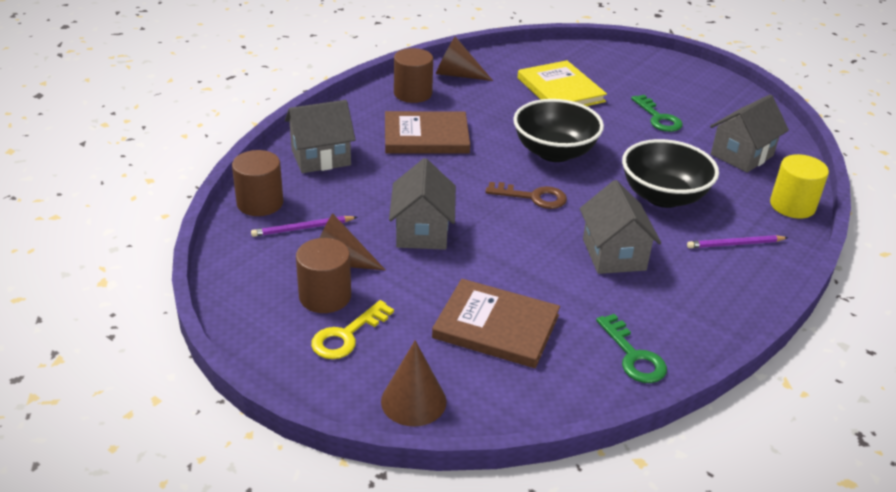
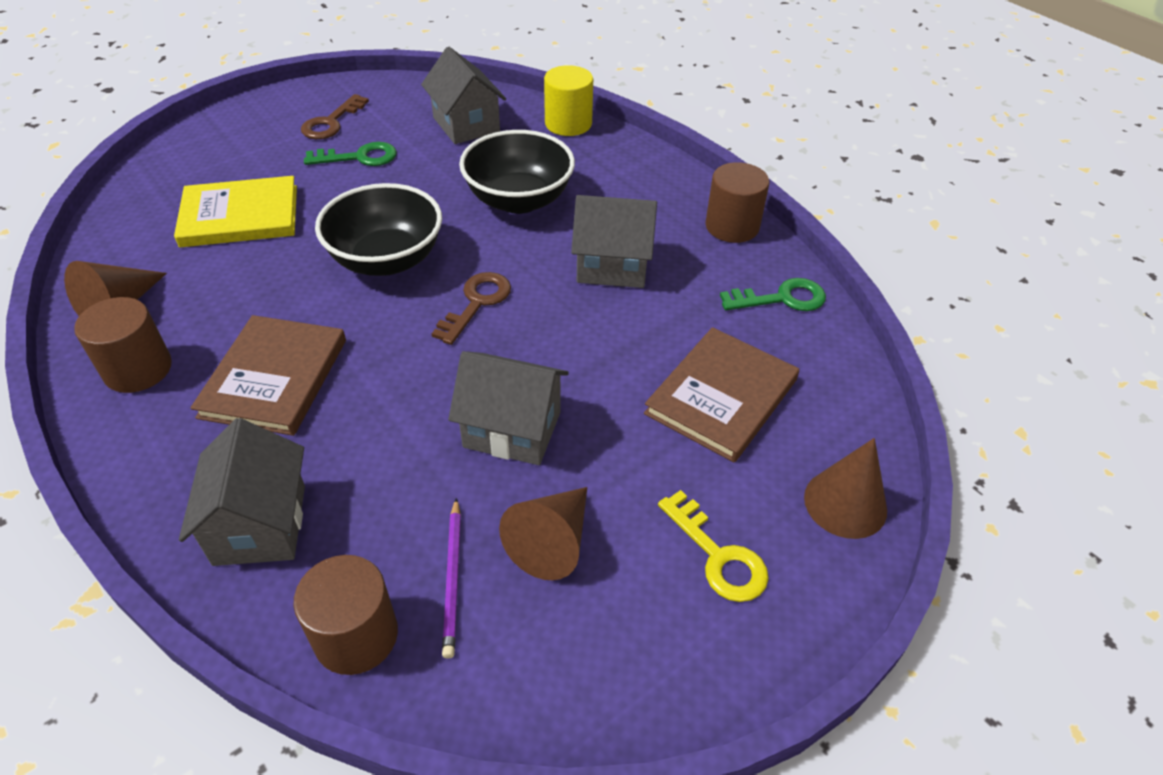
camera: 75 degrees left, 10 degrees up
(325, 296) = (629, 570): brown cylinder -> brown cylinder (732, 226)
(690, 98) = (331, 122): none -> brown key
(735, 244) = (619, 178): purple pencil -> none

